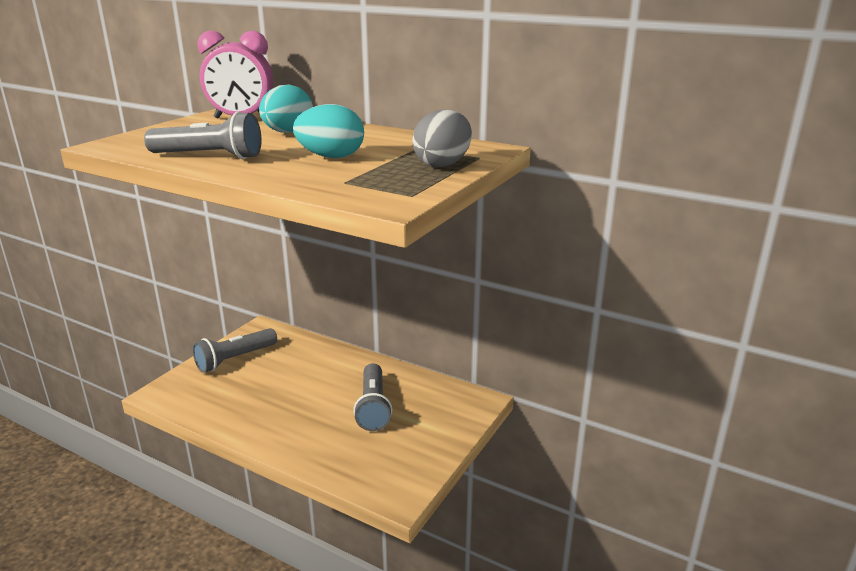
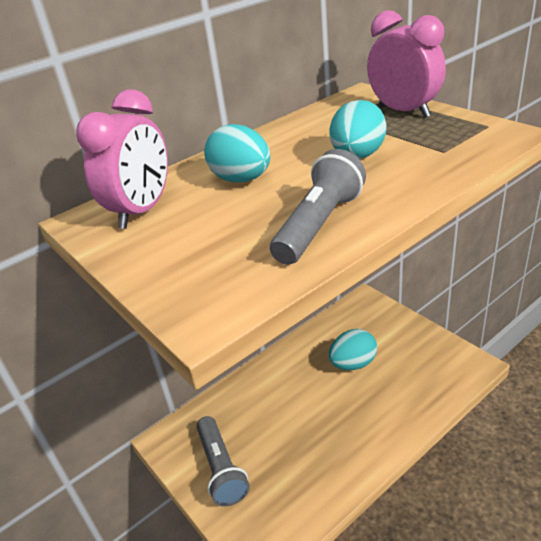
camera: 65 degrees left, 10 degrees up
(373, 407) = (353, 364): grey flashlight -> turquoise egg
(443, 164) = (403, 111): grey egg -> pink clock

